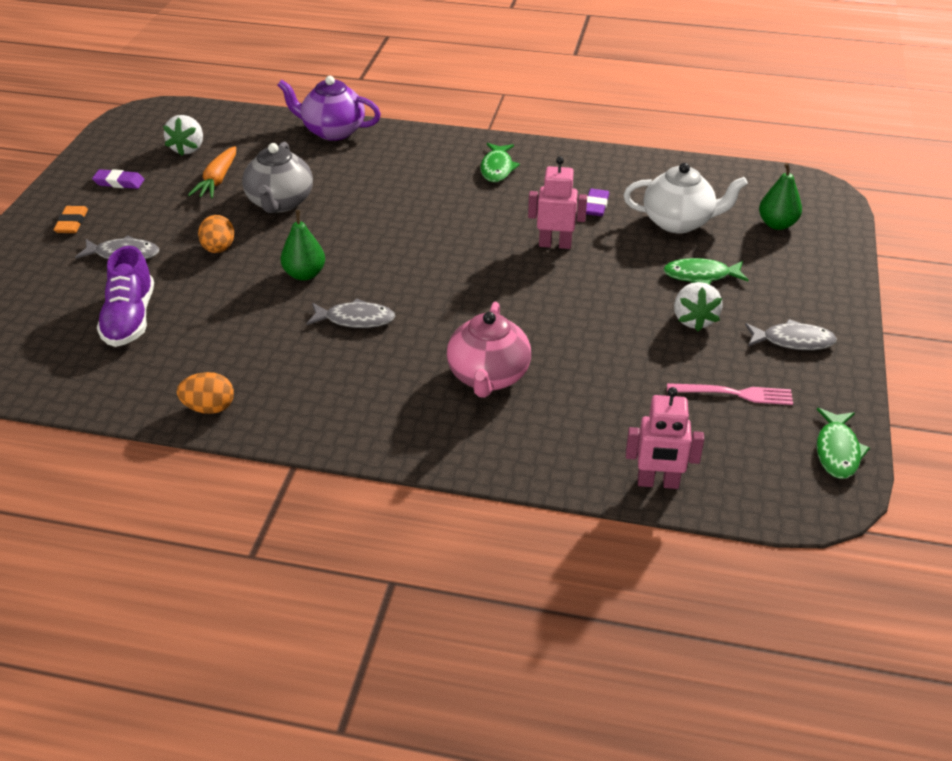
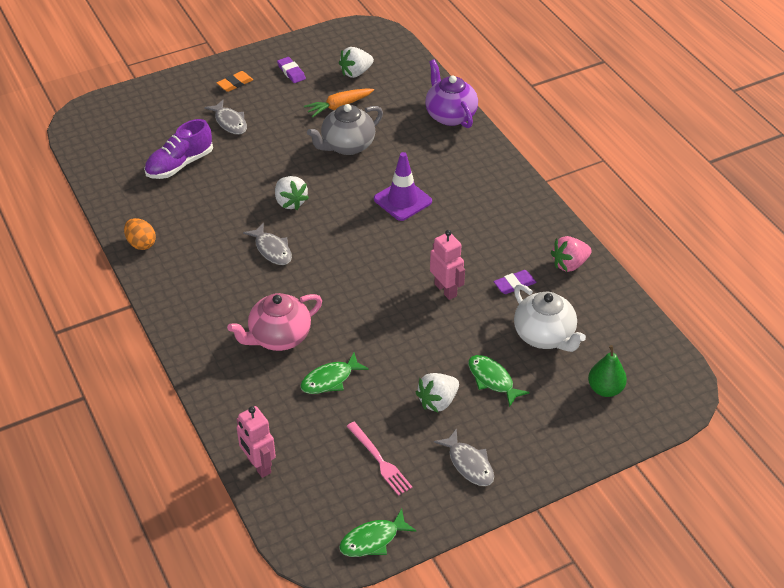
camera: 50 degrees right, 5 degrees up
(218, 249) = (275, 153): orange egg -> none
(304, 274) = (290, 202): green pear -> white strawberry
(404, 209) = (402, 200): none -> purple traffic cone
(497, 168) = (501, 213): green fish -> green fish (330, 379)
(607, 168) = (569, 264): none -> pink strawberry

